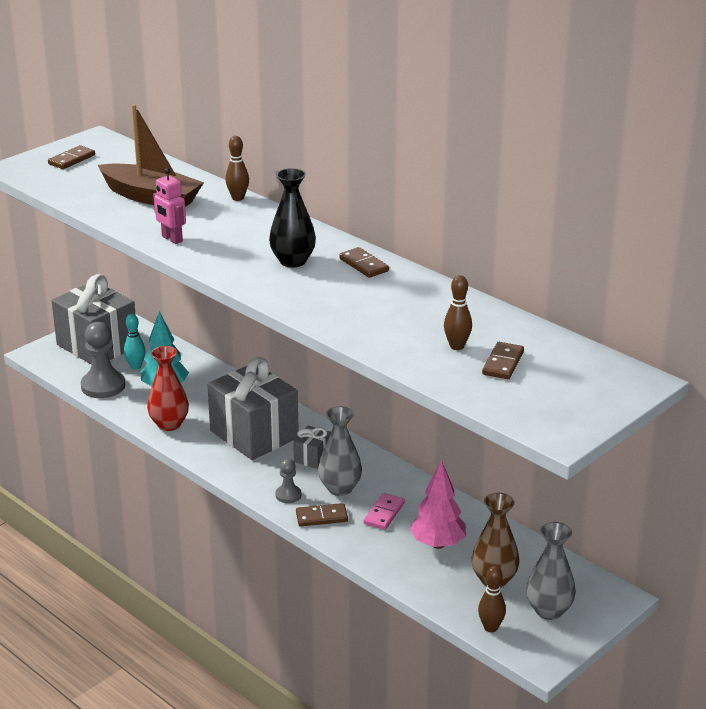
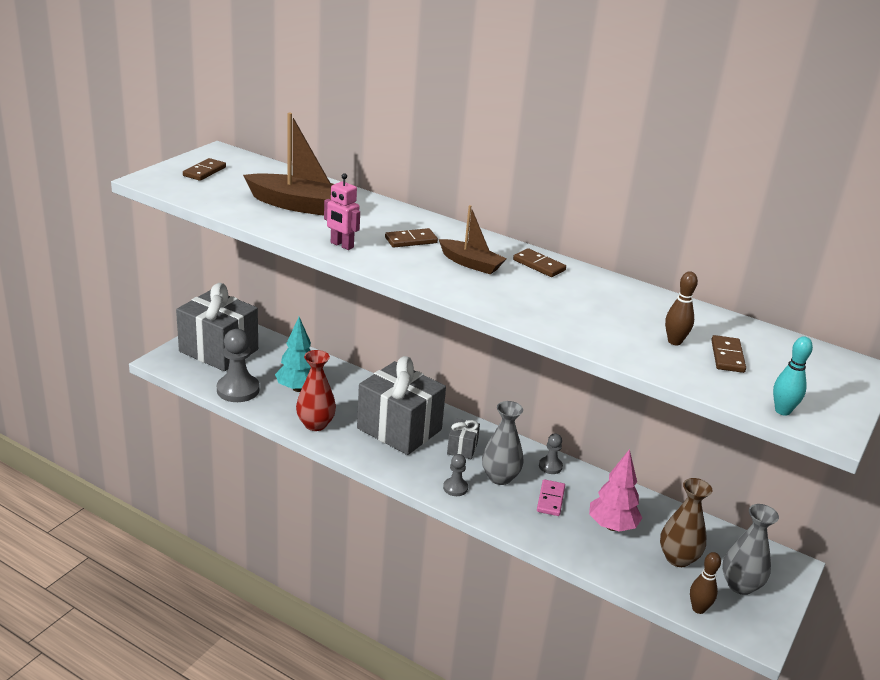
camera: 15 degrees left, 0 degrees up
(136, 367) = (263, 369): turquoise bowling pin -> turquoise bowling pin (782, 411)
(238, 198) = (385, 205): brown bowling pin -> none
(293, 261) = (470, 263): black vase -> brown boat
(321, 517) = (495, 508): brown domino -> brown domino (411, 240)
(399, 481) = (550, 466): none -> grey pawn

